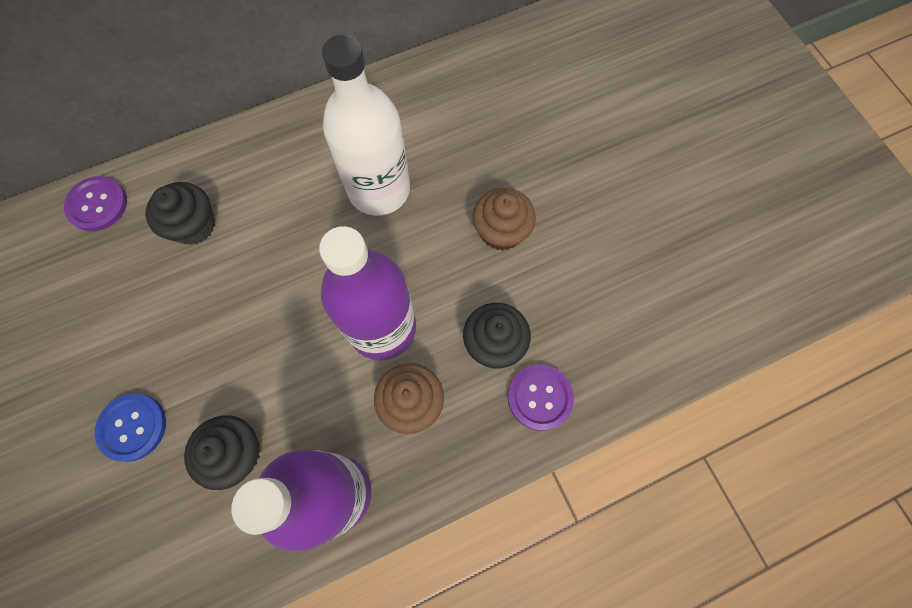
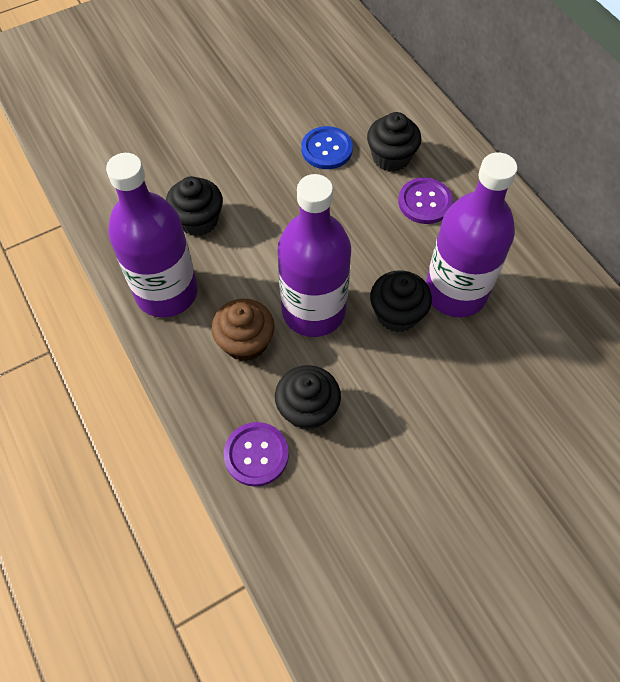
camera: 85 degrees right, 10 degrees down
(97, 205) = (398, 92): purple button -> purple button (425, 202)
(132, 427) = (216, 151): blue button -> blue button (327, 149)
(379, 189) = (455, 292): white bottle -> purple bottle
(396, 246) = (397, 314): none -> black cupcake
(501, 231) = (430, 408): brown cupcake -> none

